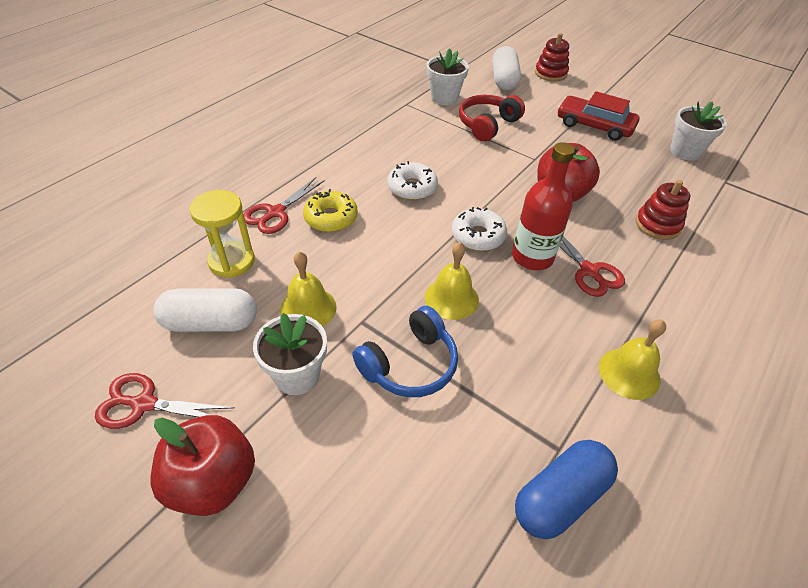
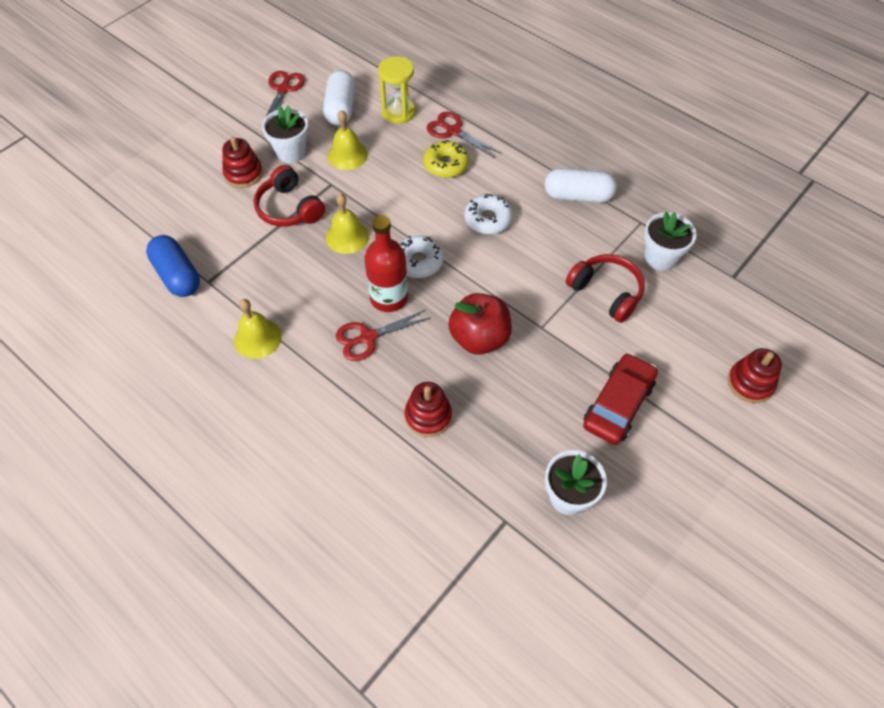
camera: 95 degrees right, 10 degrees up
(213, 481) = (228, 123): red apple -> none
(340, 435) = (243, 174): none -> red stacking toy
(410, 364) = (289, 208): blue headphones -> red headphones
(504, 80) = (718, 324): white capsule -> white capsule (578, 196)

